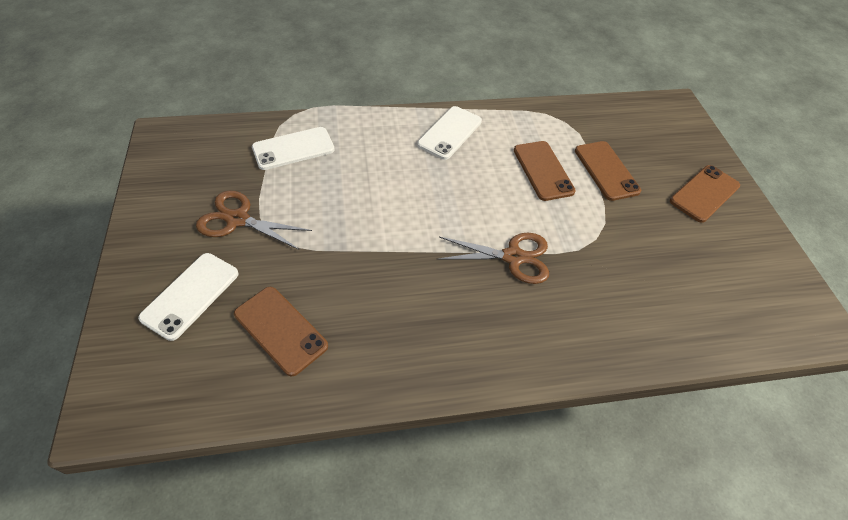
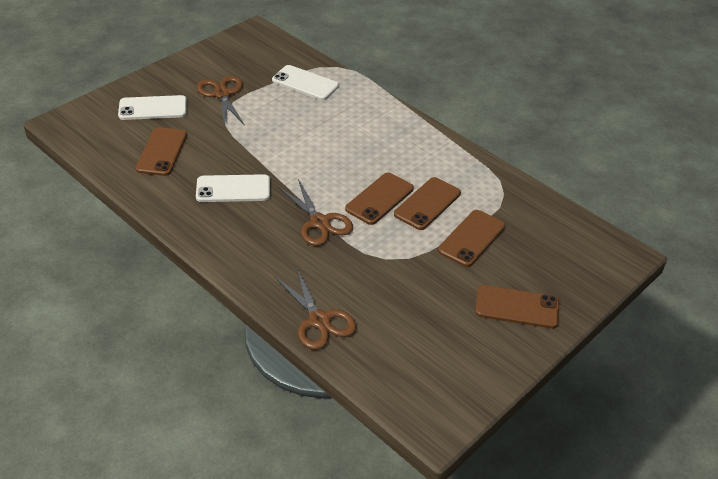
camera: 55 degrees right, 10 degrees down
(450, 133) = (409, 141): white phone -> white phone (233, 189)
(512, 196) = (379, 199): none -> brown phone
(653, 337) = (319, 320): none -> brown scissors

